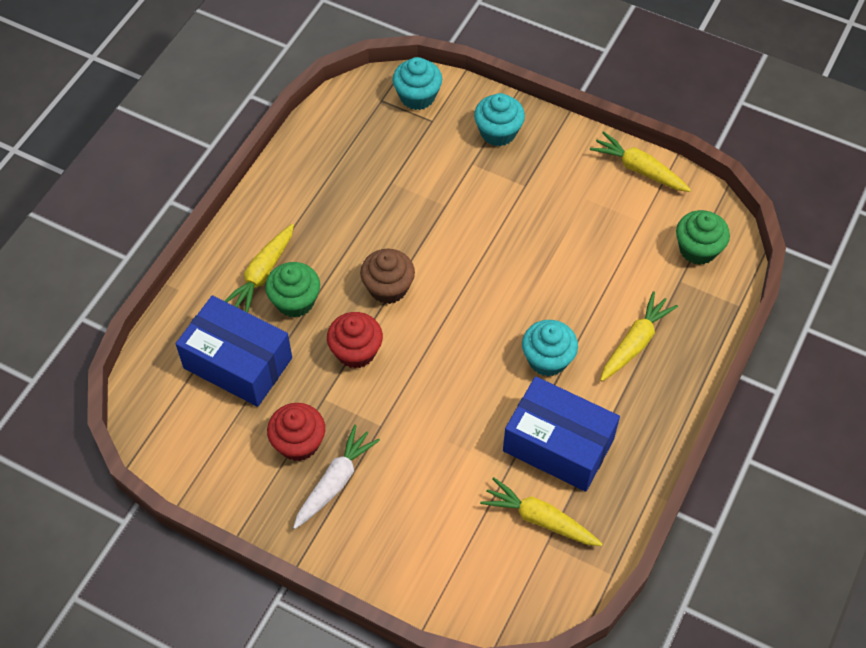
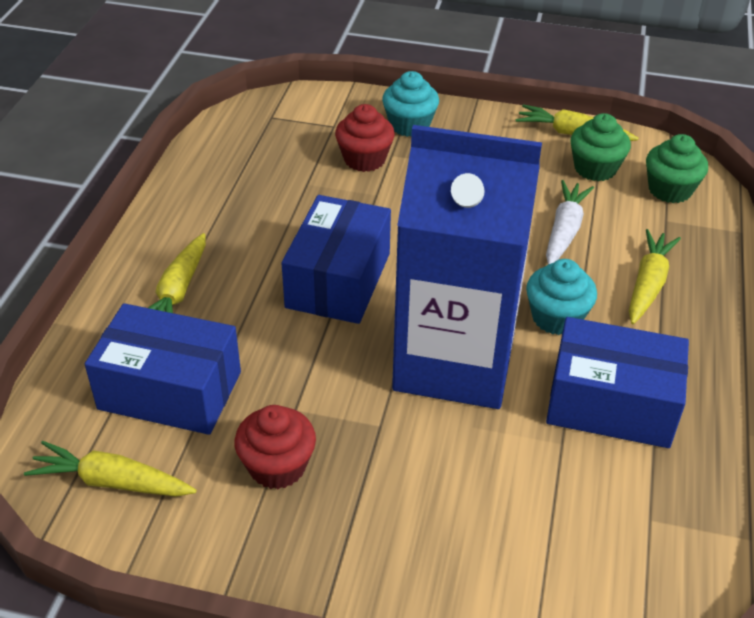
camera: 15 degrees left, 15 degrees down
(295, 301) = (227, 312): green cupcake -> green cupcake (595, 168)
(335, 481) = (342, 503): white carrot -> white carrot (564, 230)
(356, 351) = (320, 351): red cupcake -> red cupcake (364, 159)
(388, 288) = (338, 280): brown cupcake -> blue box
(417, 96) = (310, 108): turquoise cupcake -> none
(454, 382) = (454, 361): none -> blue carton
(539, 519) = (627, 492): yellow carrot -> yellow carrot (111, 482)

